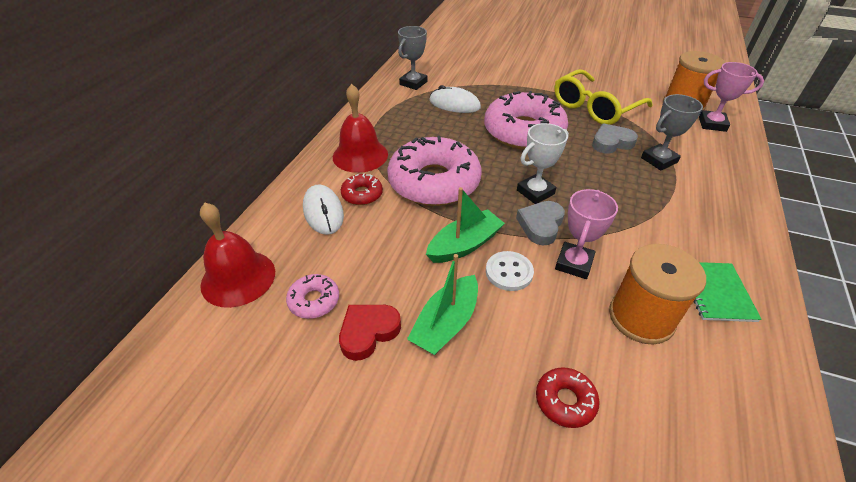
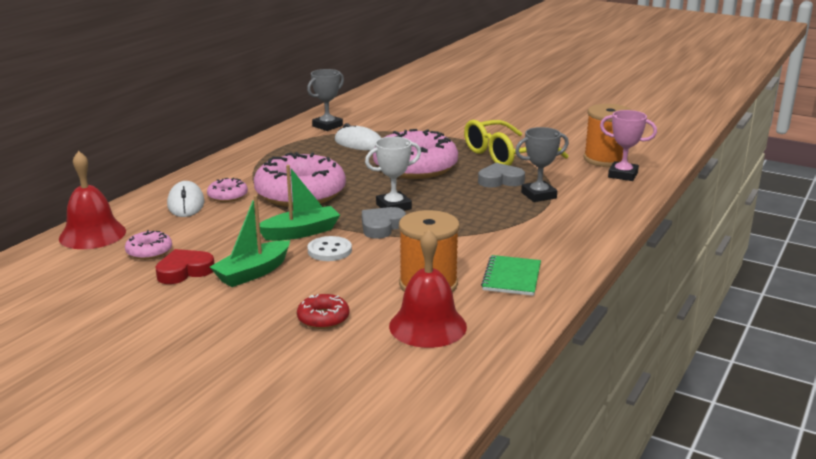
camera: 10 degrees right, 20 degrees down
(360, 155) = (241, 171): red bell -> red bell (427, 326)
(362, 194) = (227, 196): red donut -> pink donut
(574, 263) = (393, 251): pink trophy -> none

